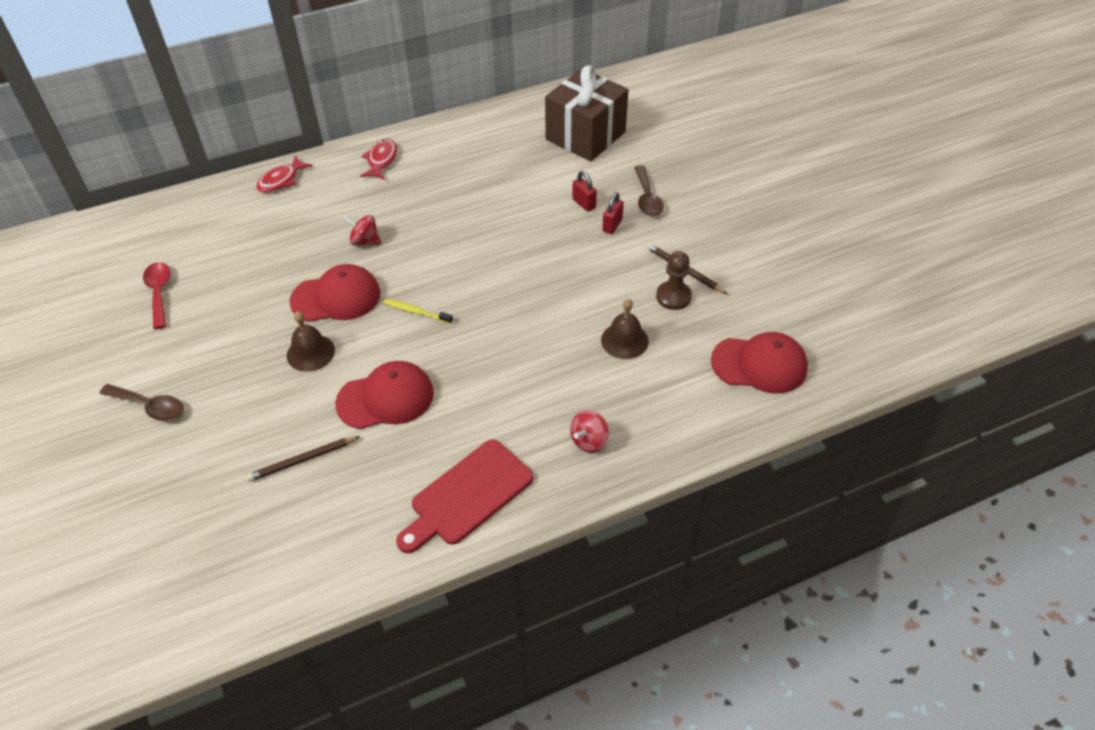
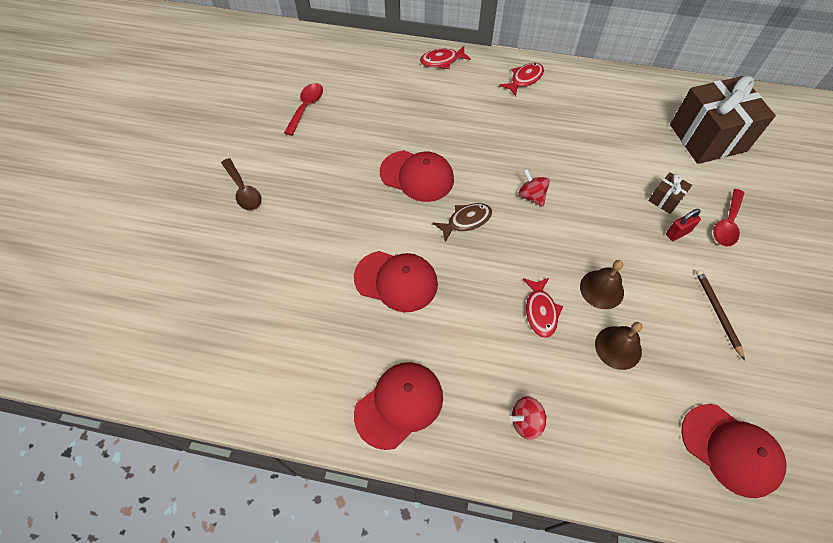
camera: 35 degrees right, 10 degrees up
(302, 460) = (307, 295): brown pencil -> none
(310, 352) = (370, 211): brown bell -> brown bell (601, 289)
(365, 241) = (468, 140): red spinning top -> red spinning top (531, 196)
(416, 312) = (466, 221): yellow toothbrush -> brown fish
(467, 496) = (399, 405): red cutting board -> red cap
(539, 349) = (540, 311): none -> red fish
(584, 203) = (665, 199): red padlock -> brown gift
(647, 198) = (727, 224): brown spoon -> red spoon
(673, 296) = (690, 332): brown pawn -> none

